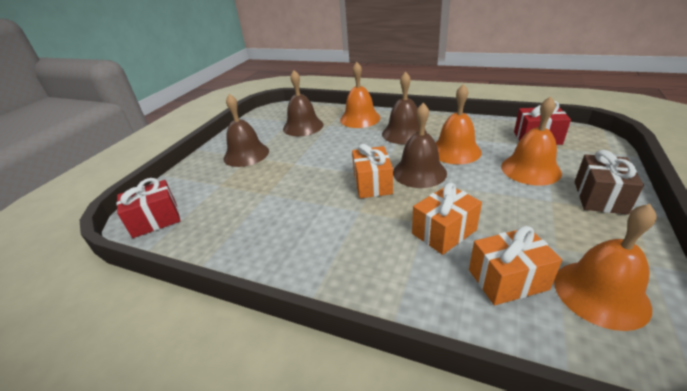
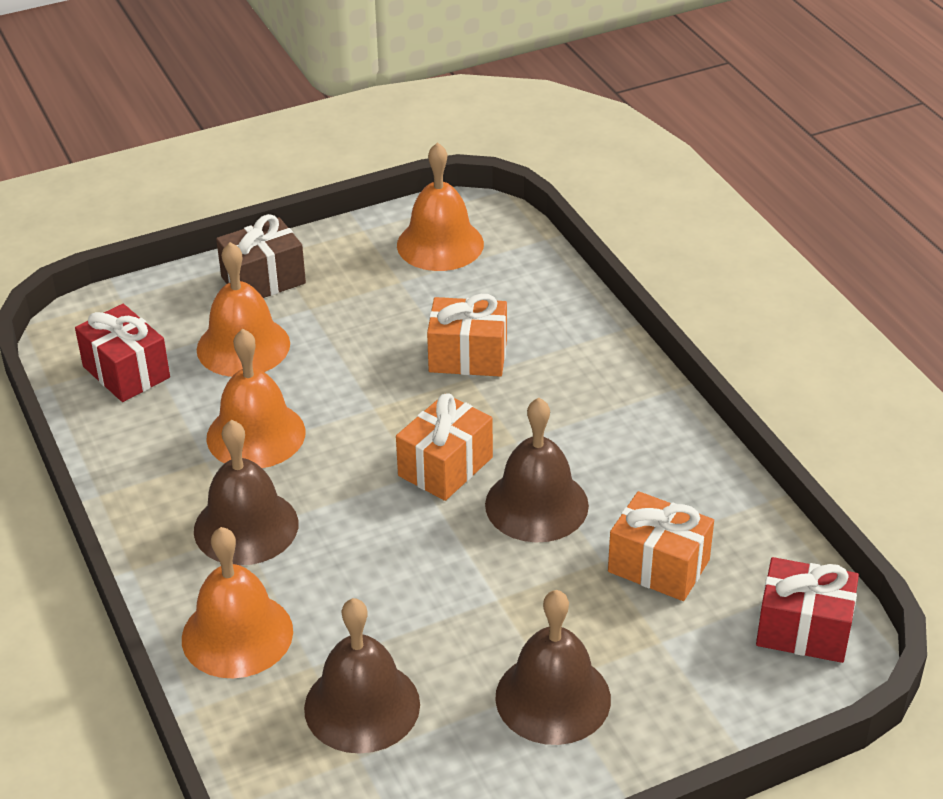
camera: 140 degrees left, 5 degrees up
(419, 172) = (362, 438): brown bell -> brown bell (536, 504)
(507, 279) = (487, 292): orange gift -> orange gift (658, 566)

